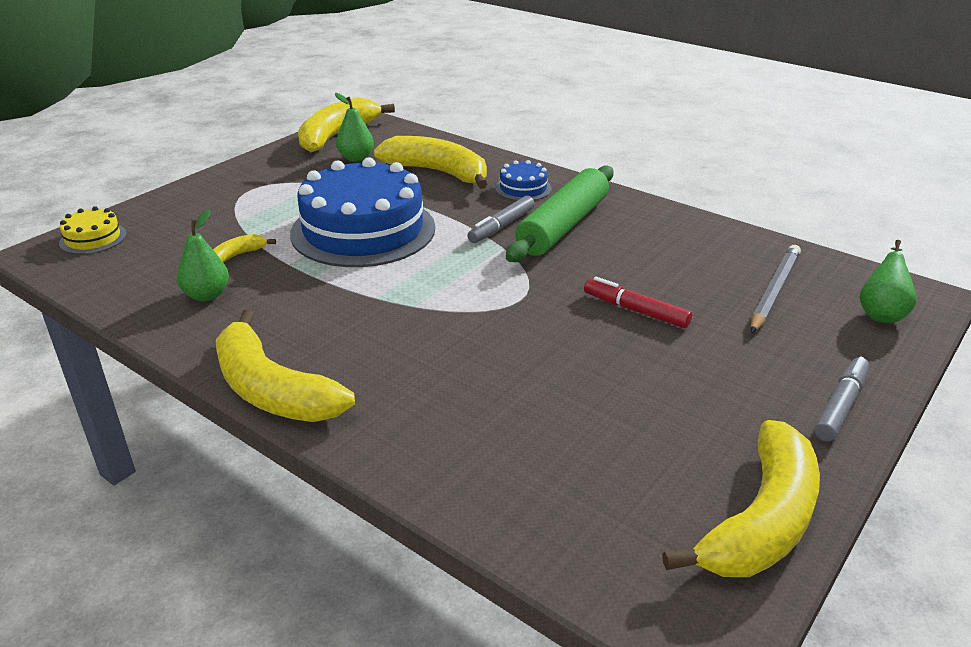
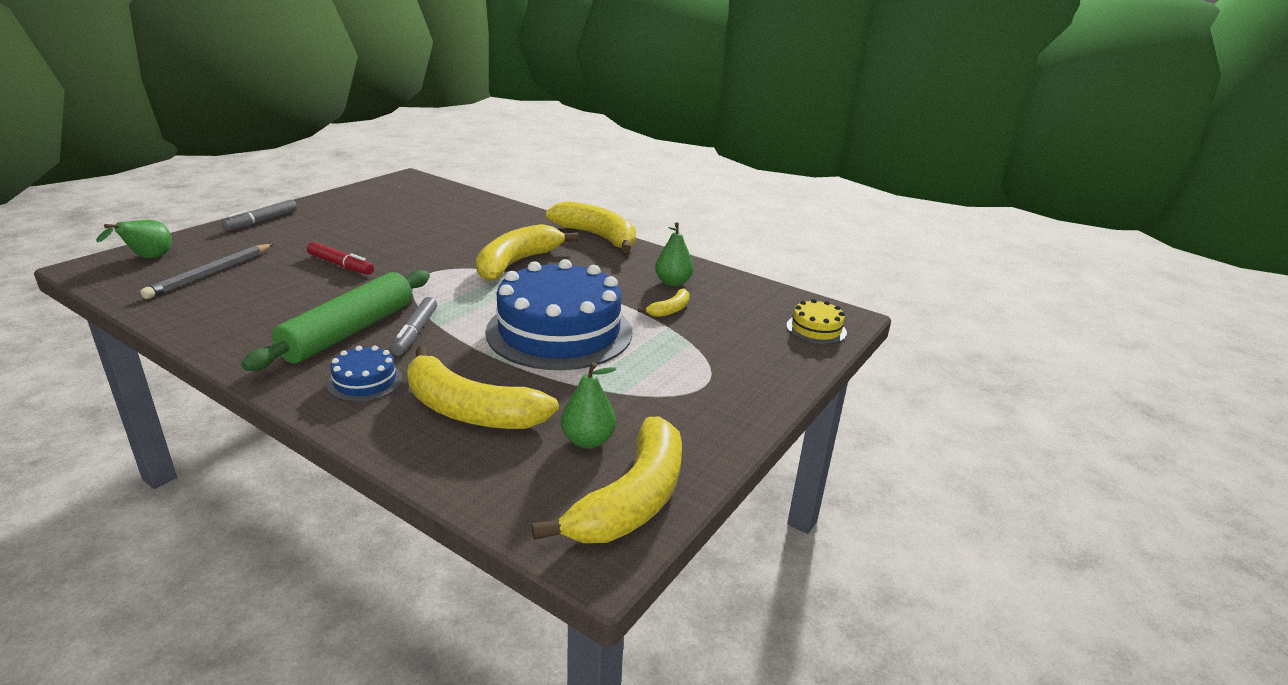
camera: 175 degrees right, 5 degrees down
(501, 226) = (415, 333): grey marker -> grey marker turned 150 degrees clockwise
(761, 520) = (357, 194): yellow banana -> yellow banana (517, 263)

